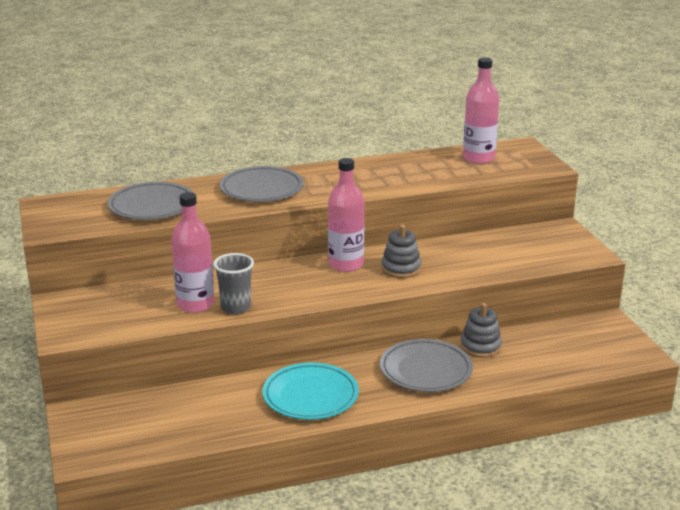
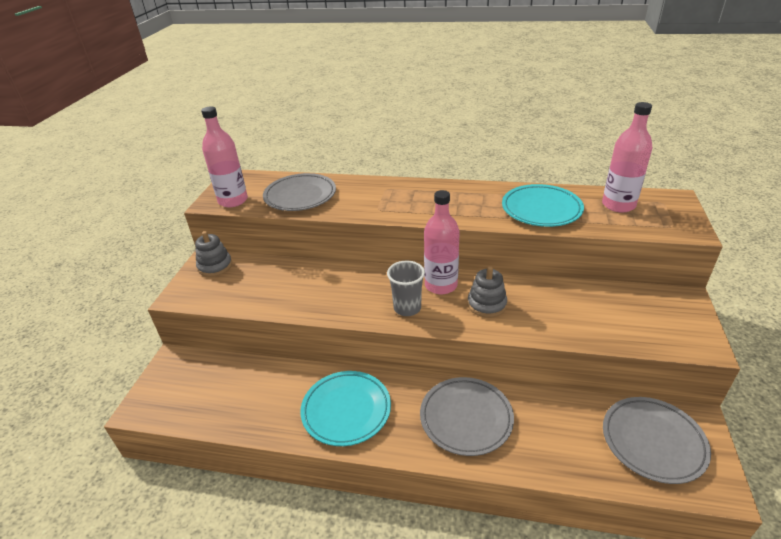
camera: 30 degrees right, 10 degrees up
(195, 304) = (291, 293): pink bottle -> pink bottle (233, 201)
(235, 307) = (318, 306): grey cup -> grey cup (407, 308)
(261, 189) = (395, 198): grey plate -> grey plate (653, 441)
(414, 173) = (541, 209): none -> turquoise plate
(480, 347) = (537, 407): grey stacking toy -> grey stacking toy (215, 266)

